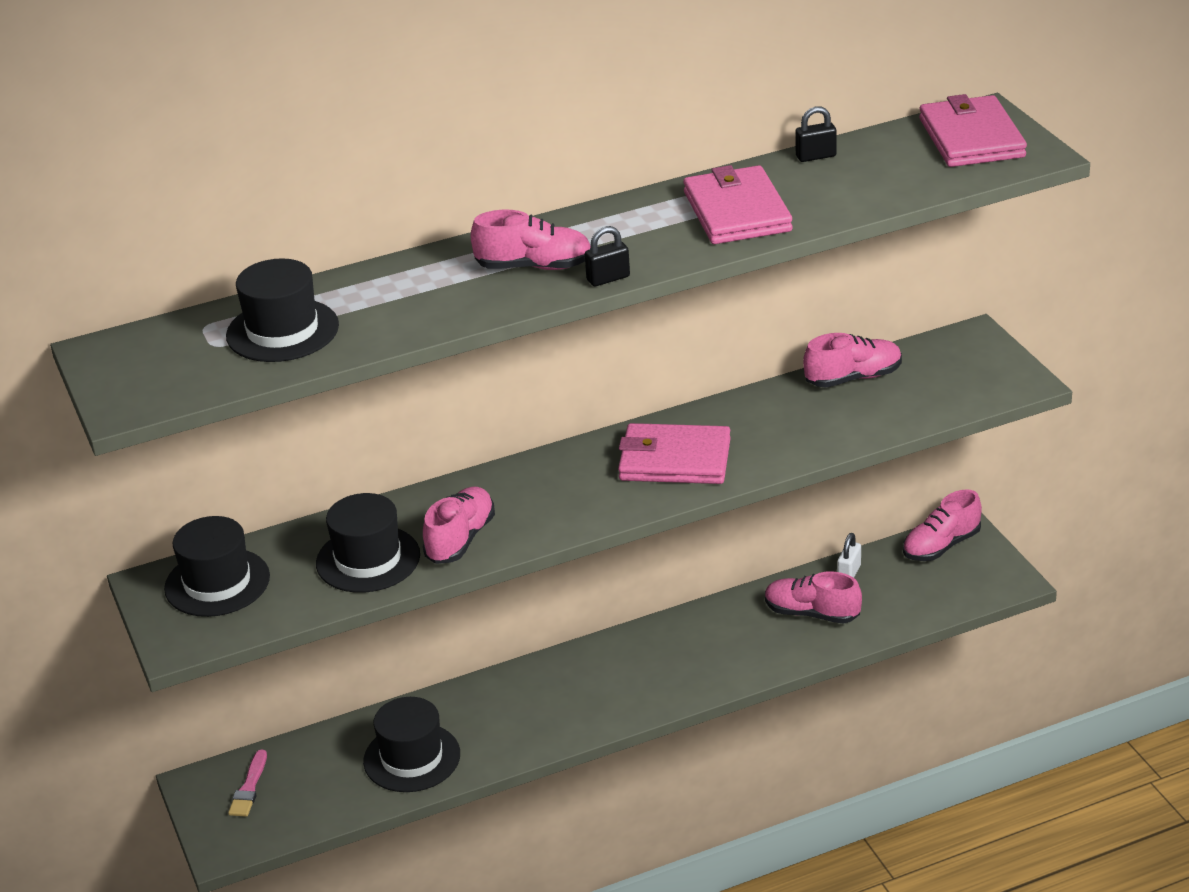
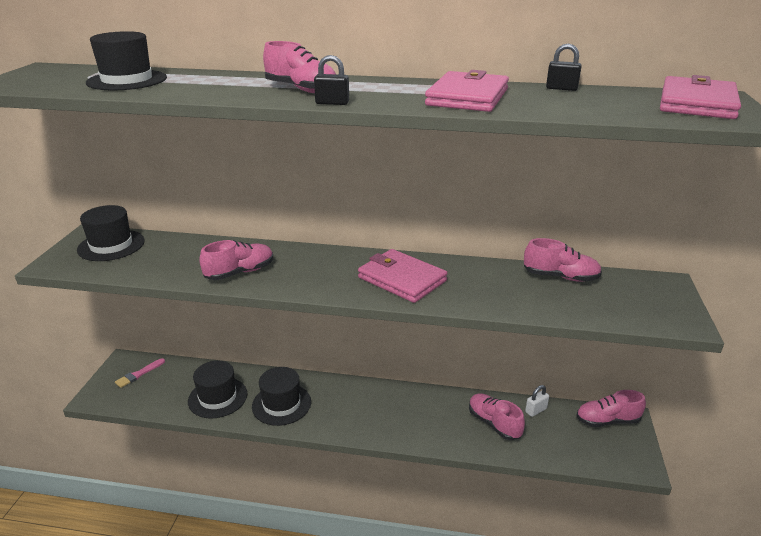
camera: 30 degrees right, 5 degrees down
(368, 559) = (185, 263): black hat -> black hat (281, 404)

